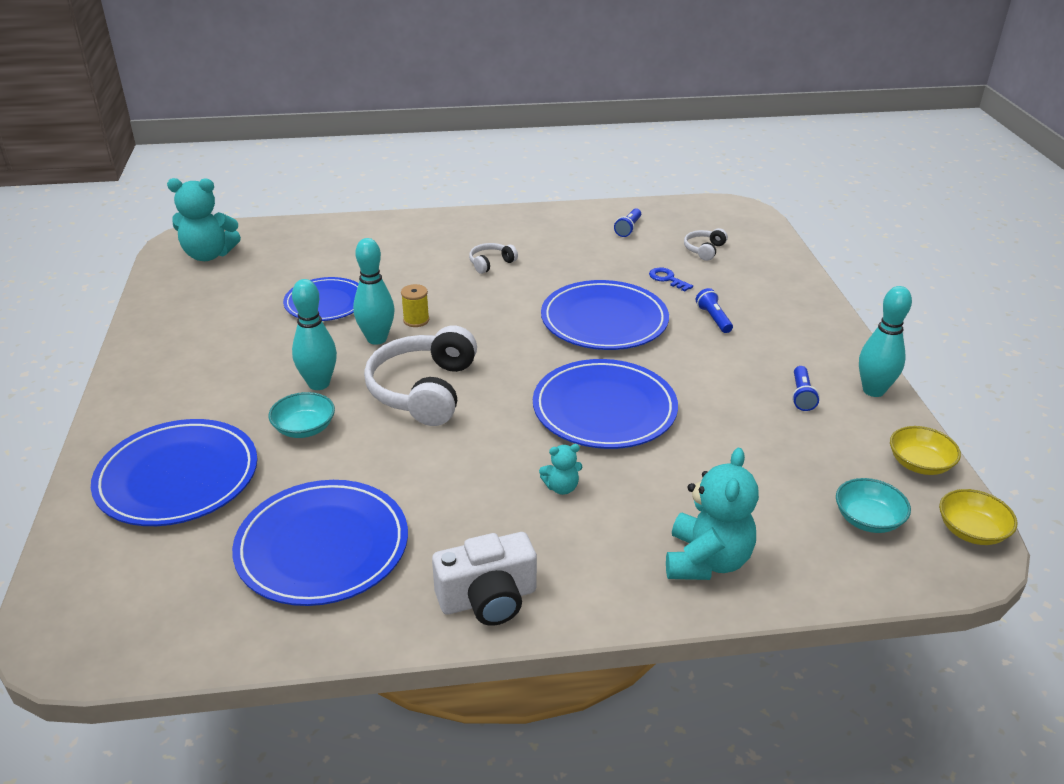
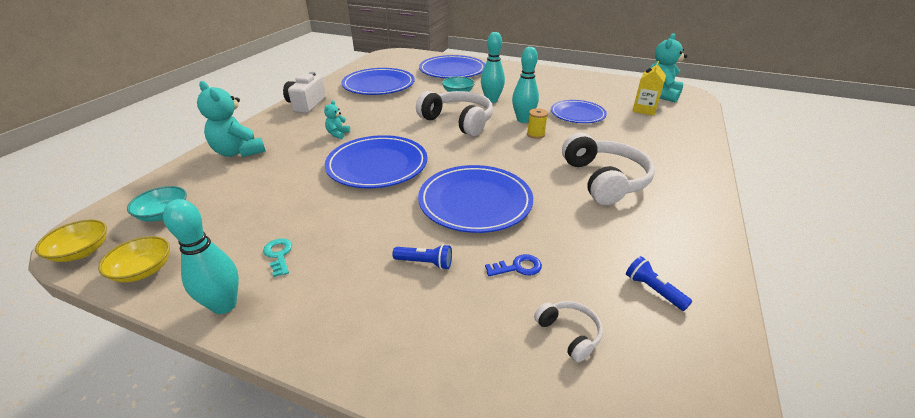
camera: 120 degrees right, 0 degrees up
(276, 261) = (644, 110): none -> yellow carton
(491, 263) = (604, 180): white headphones -> white headphones, size x2.15
(801, 396) = (279, 255): blue flashlight -> turquoise key

